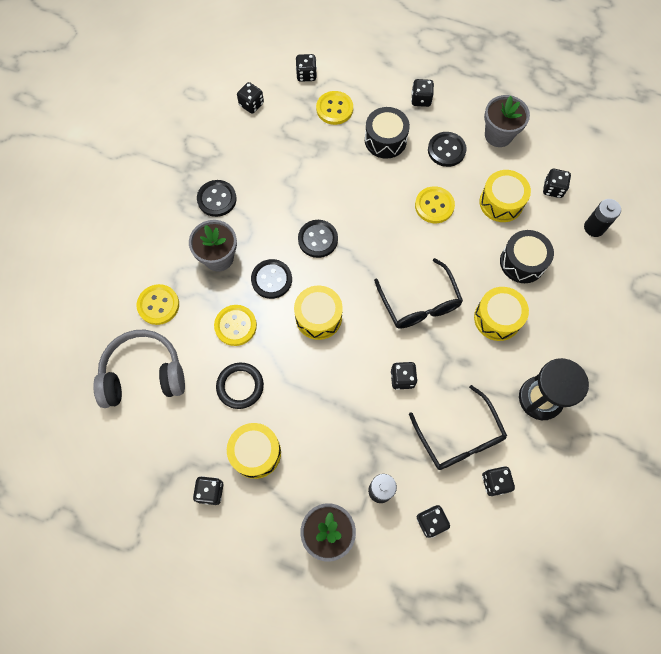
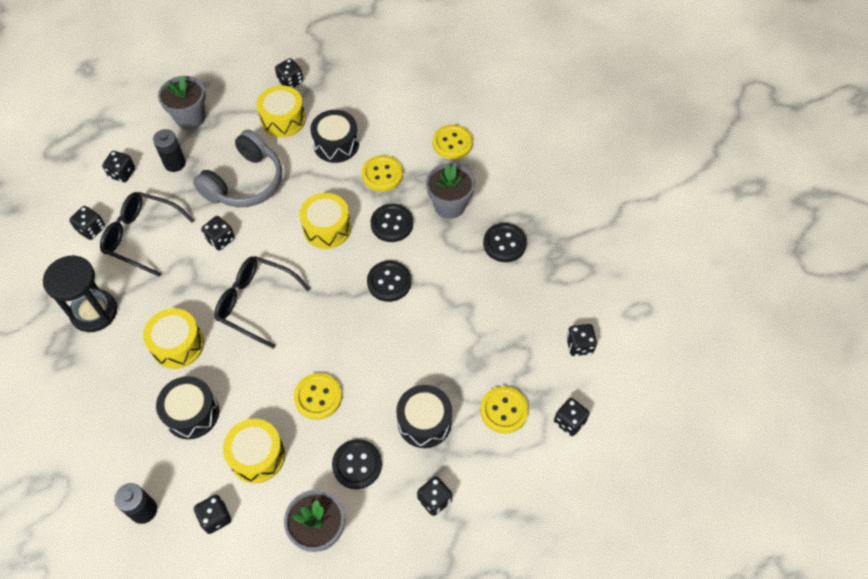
camera: 135 degrees right, 10 degrees down
(143, 374) = (409, 101): grey headphones -> grey headphones (245, 182)
(240, 386) = (336, 144): black ring -> black drum

